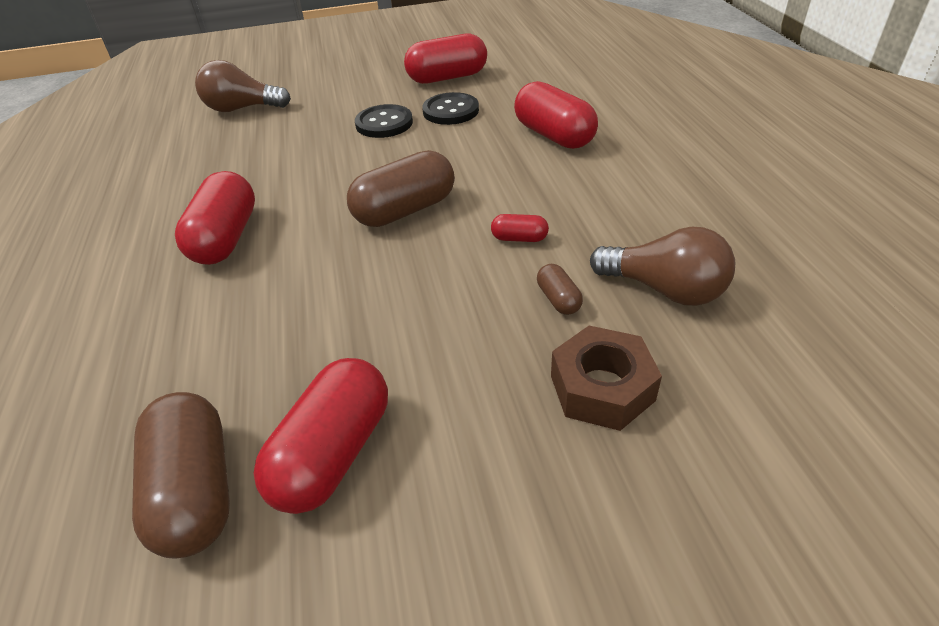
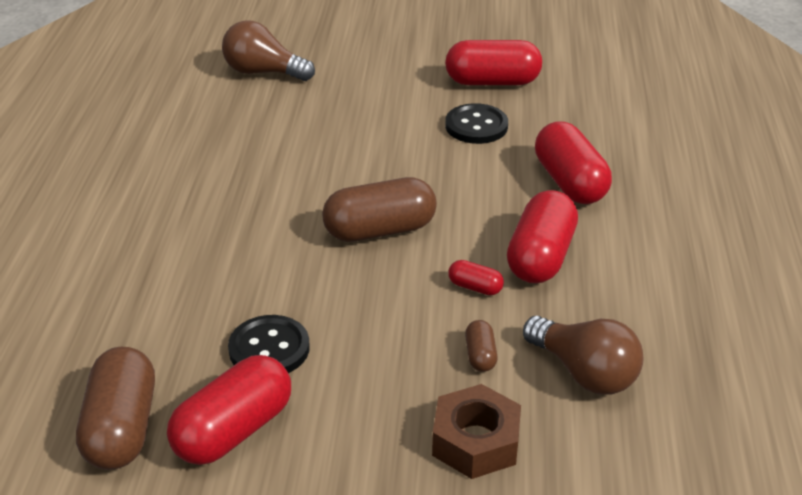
camera: 15 degrees right, 5 degrees down
(225, 238) = (205, 217): red capsule -> red capsule (540, 257)
(384, 123) = (400, 125): black button -> black button (269, 349)

